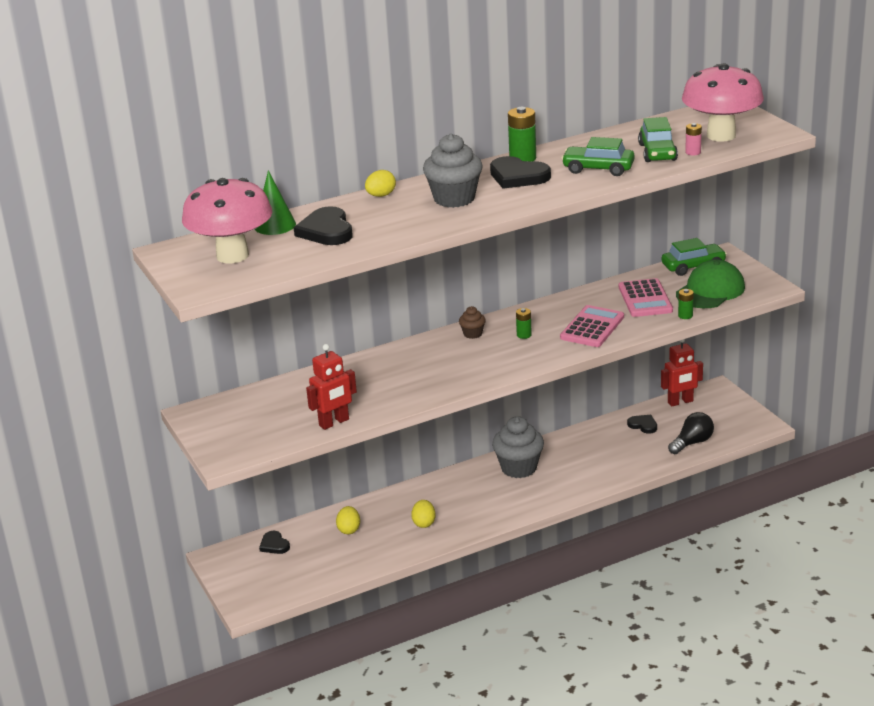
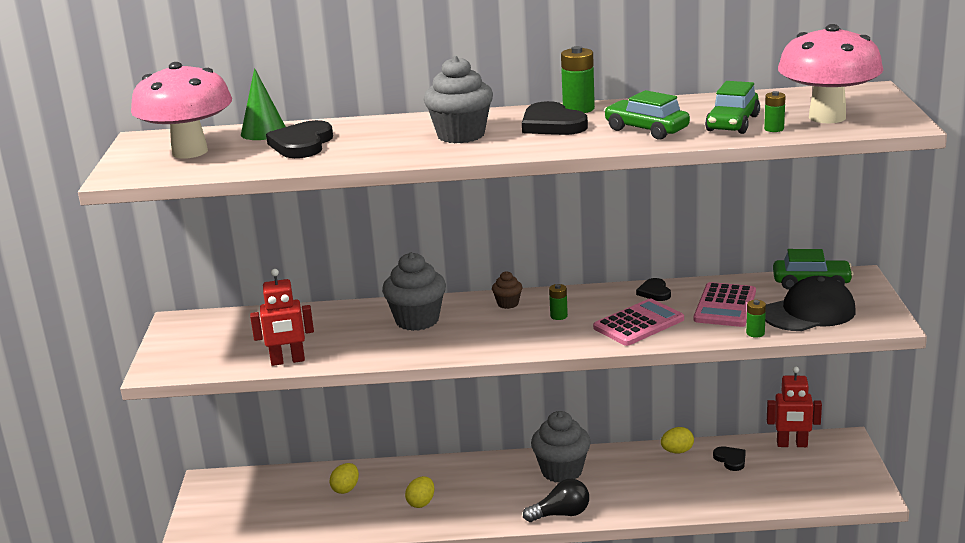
camera: 25 degrees right, 5 degrees down
(274, 545) = (266, 484): black heart -> black heart (654, 292)
(381, 195) = (395, 121): yellow egg -> yellow egg (677, 451)
(410, 364) = (417, 320): none -> grey cupcake
(692, 443) = (772, 493): black light bulb -> black light bulb (561, 514)
(693, 152) = (774, 129): pink battery -> green battery
(710, 290) = (809, 312): green cap -> black cap

